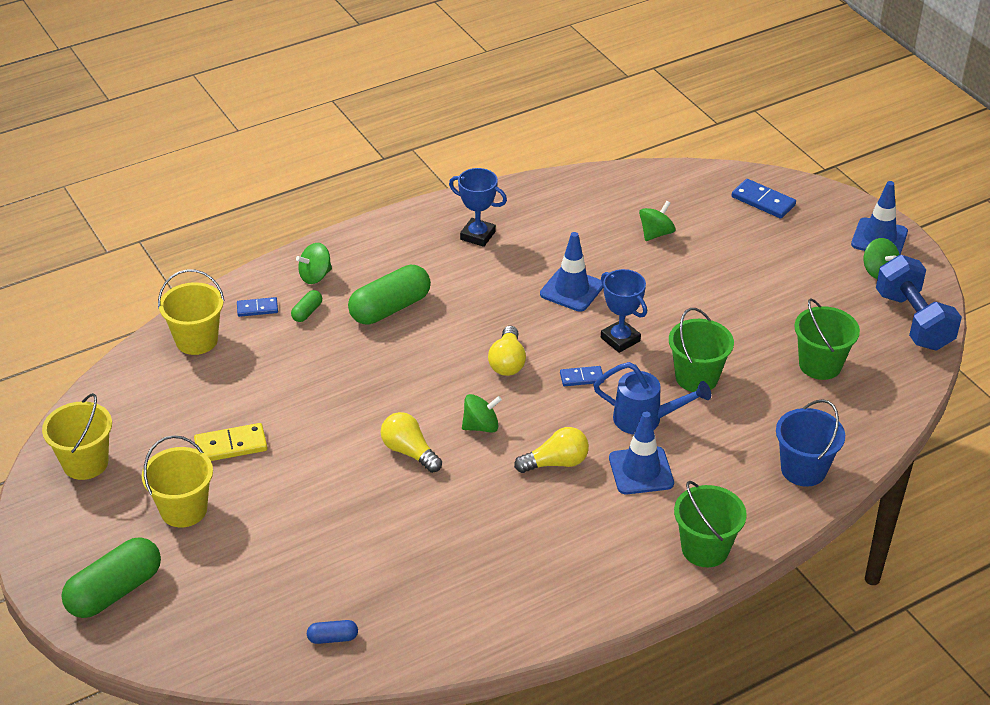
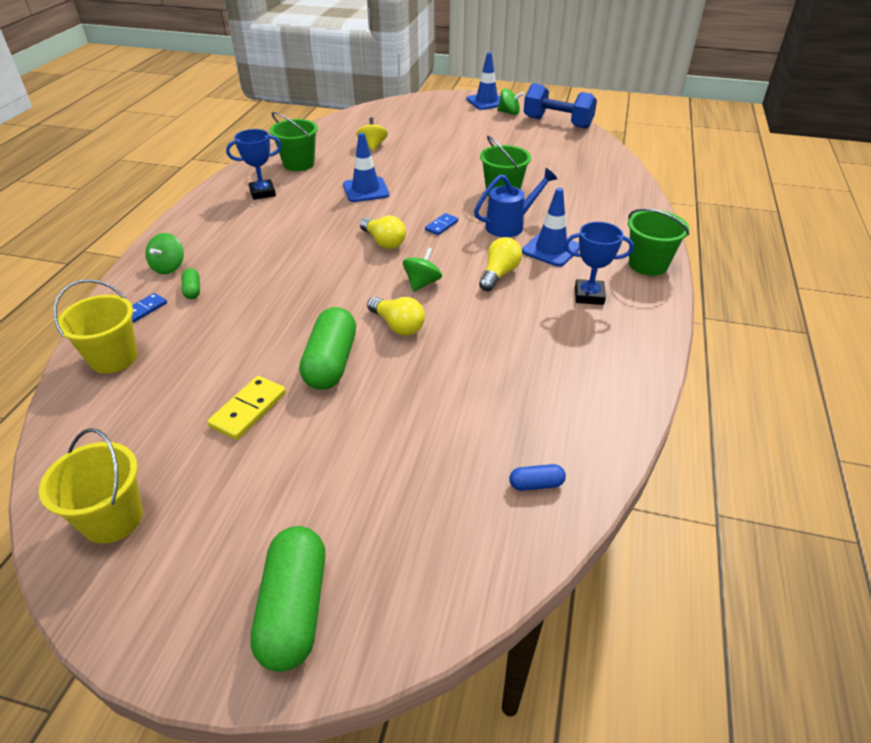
camera: 45 degrees left, 0 degrees up
(183, 510) = (270, 486): yellow bucket -> none
(333, 638) = (536, 484): blue capsule -> blue capsule turned 45 degrees clockwise
(390, 308) = (257, 256): green capsule -> green capsule (331, 362)
(409, 452) = (398, 325): yellow light bulb -> yellow light bulb turned 135 degrees counterclockwise
(620, 339) = (432, 198): blue trophy -> blue trophy (589, 295)
(656, 233) = (372, 146): green spinning top -> yellow spinning top
(763, 201) = (407, 111): blue domino -> none
(803, 469) = (623, 202): blue bucket -> none
(820, 365) = (550, 158): green bucket -> green bucket (299, 164)

